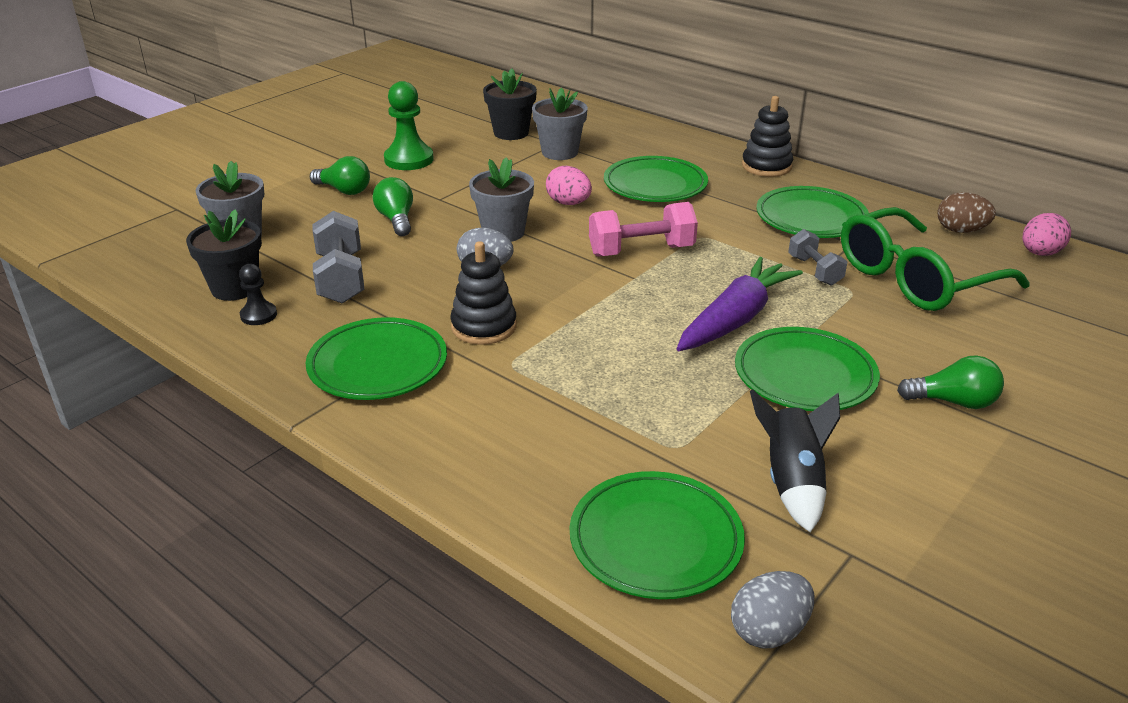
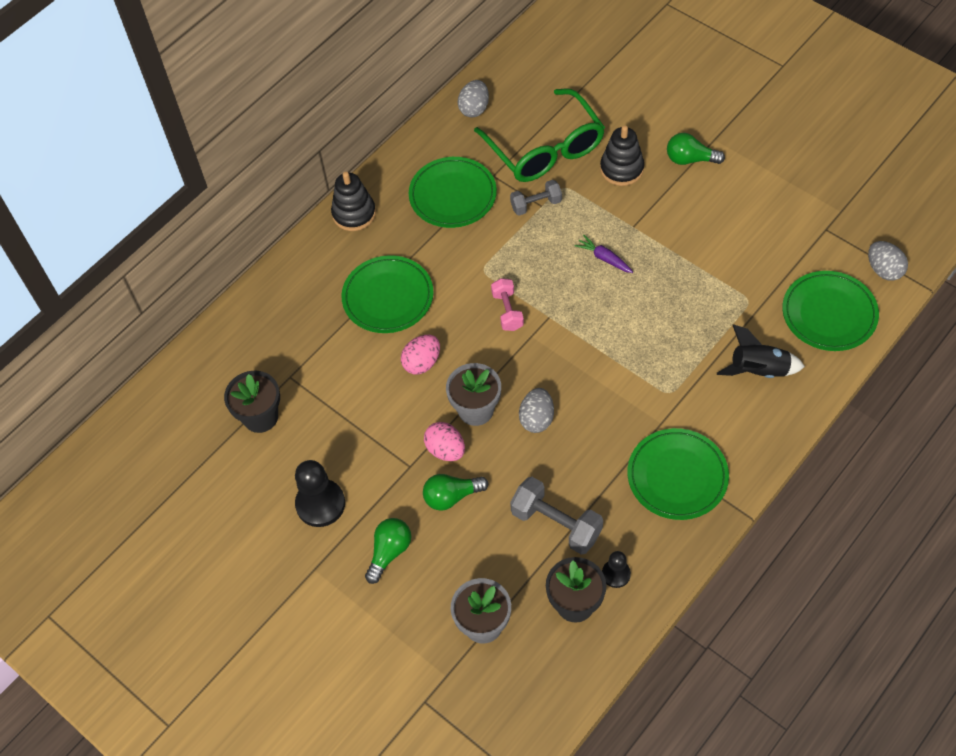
camera: 85 degrees left, 25 degrees up
(341, 278) = (556, 524): grey dumbbell -> grey dumbbell turned 45 degrees clockwise
(409, 160) = (320, 504): green pawn -> black pawn
(484, 326) = (623, 413): black stacking toy -> black stacking toy (621, 169)
(559, 152) = (312, 372): grey flower pot -> none
(641, 251) = (507, 311): pink dumbbell -> pink dumbbell, size x0.63
(735, 319) = (604, 258): purple carrot -> purple carrot, size x0.47
(792, 482) = (773, 247): black rocket -> black rocket (758, 370)
(804, 375) = (669, 228): green plate -> none
(953, 402) = (690, 159): green light bulb -> green light bulb turned 90 degrees counterclockwise
(960, 231) = (474, 108): brown egg -> grey egg
(1040, 253) = (508, 73): pink egg -> pink egg (445, 450)

